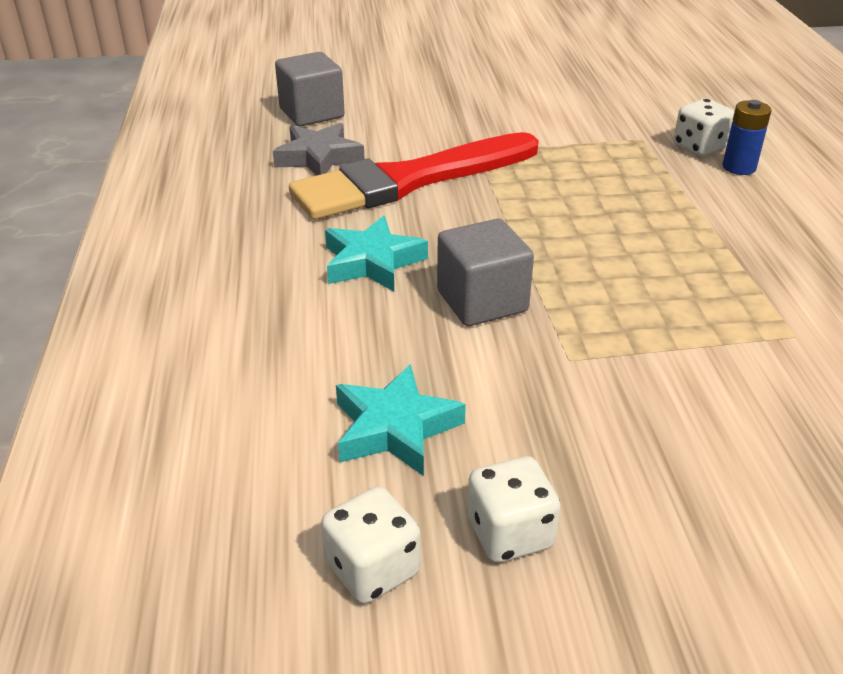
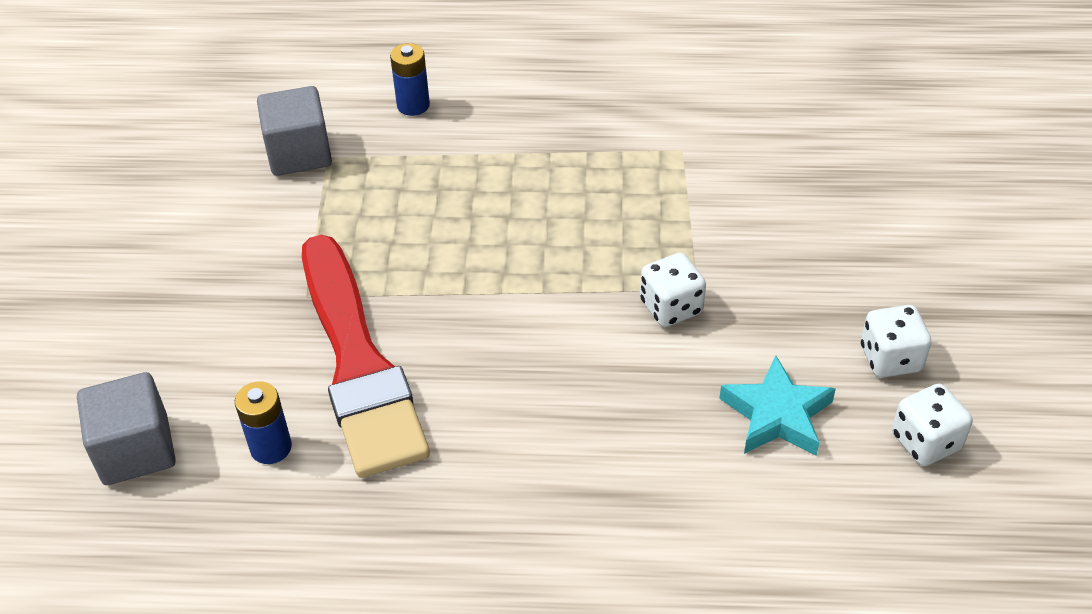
camera: 80 degrees left, 10 degrees up
(319, 157) = (271, 447): grey star -> blue battery
(372, 262) = (522, 411): turquoise star -> none
(482, 301) = (606, 333): grey cube -> grey cube (299, 153)
(699, 147) = (363, 120): white dice -> white dice (671, 307)

